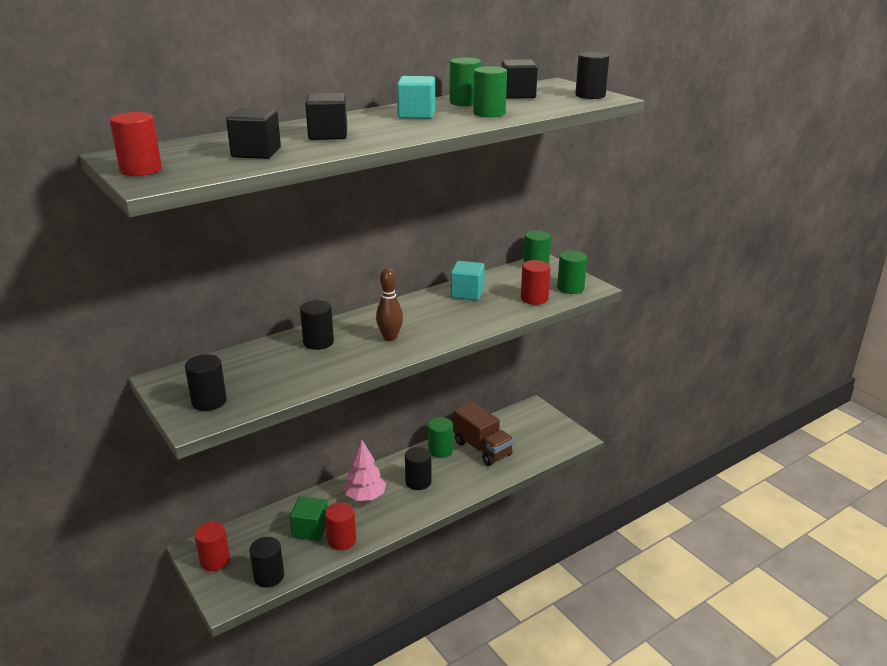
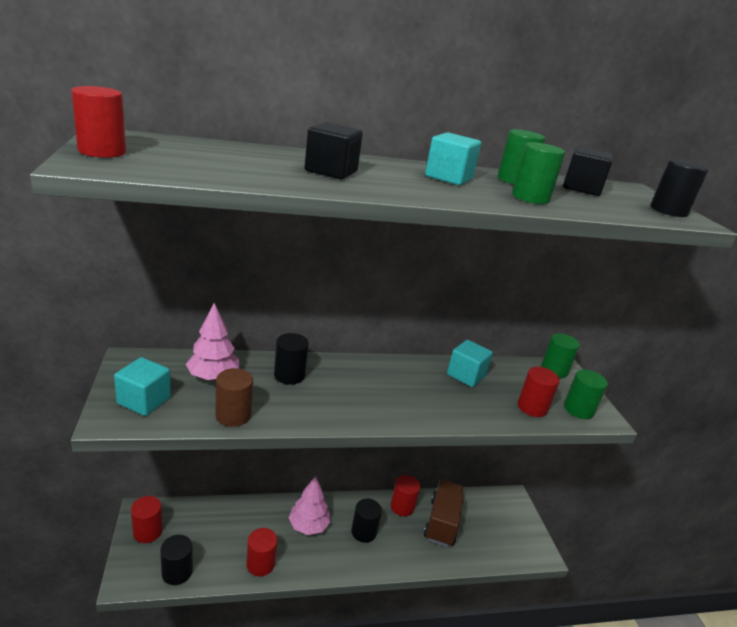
camera: 20 degrees right, 0 degrees up
(209, 401) = (144, 400): black cylinder -> turquoise cube
(252, 365) = (213, 376): none -> pink tree
(256, 153) = (234, 167): black cube -> none
(297, 385) = (233, 415): none -> brown cylinder
(310, 530) = (242, 538): green cube -> none
(390, 338) = (358, 397): brown bowling pin -> none
(440, 450) = (402, 507): green cylinder -> red cylinder
(482, 449) = (442, 522): brown truck -> brown truck turned 150 degrees counterclockwise

